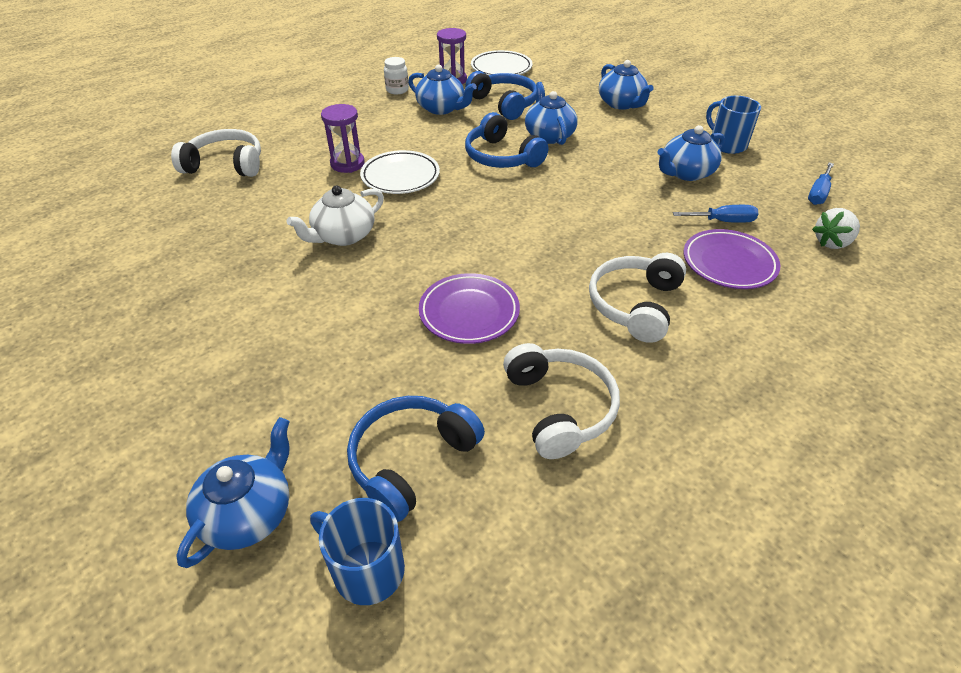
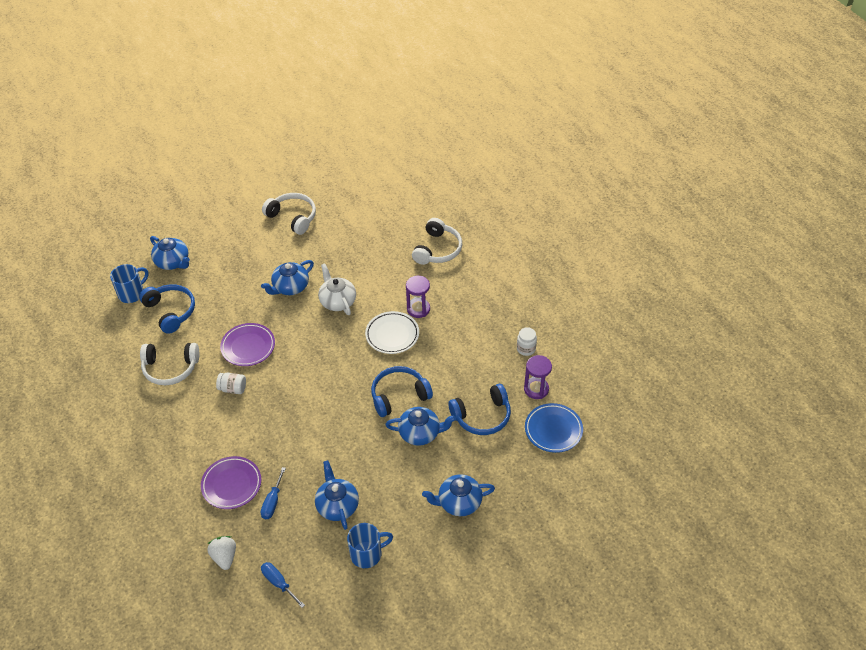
camera: 105 degrees right, 5 degrees up
(441, 108) = (485, 373): blue teapot -> blue teapot (290, 287)
(501, 68) = (553, 430): white plate -> blue plate
(564, 308) = (233, 388): none -> white jar
(635, 305) = (220, 422): white headphones -> white headphones (292, 217)

